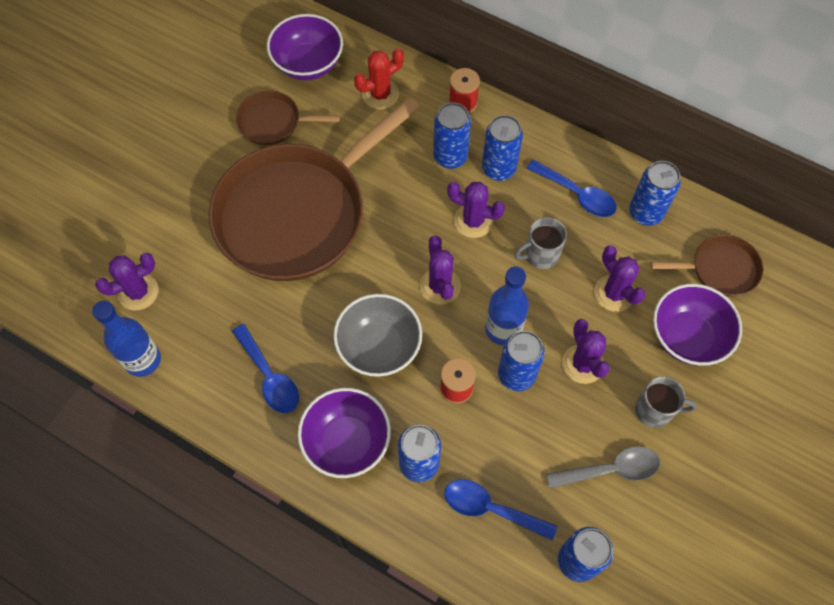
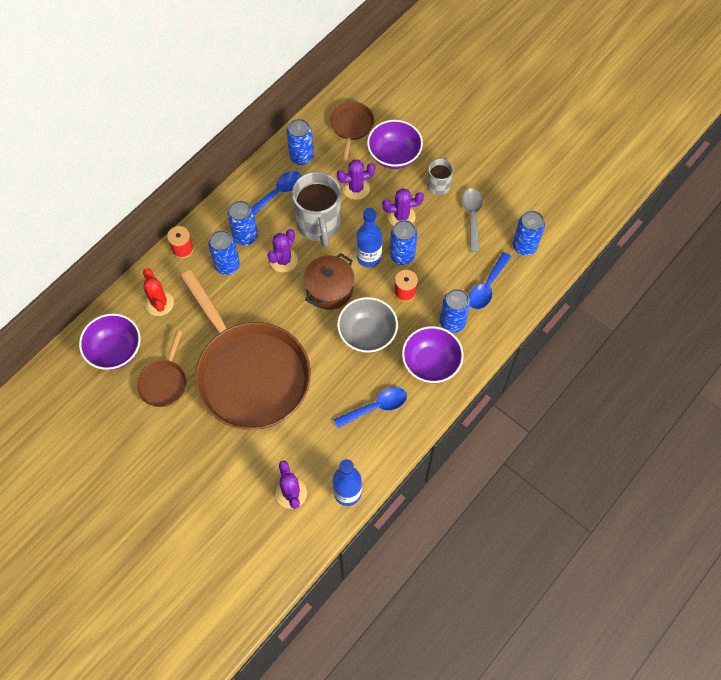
camera: 80 degrees left, 0 degrees up
(440, 286) = (329, 289): purple cactus -> brown pot
(540, 254) = (319, 224): grey mug -> grey mug, size x1.87

